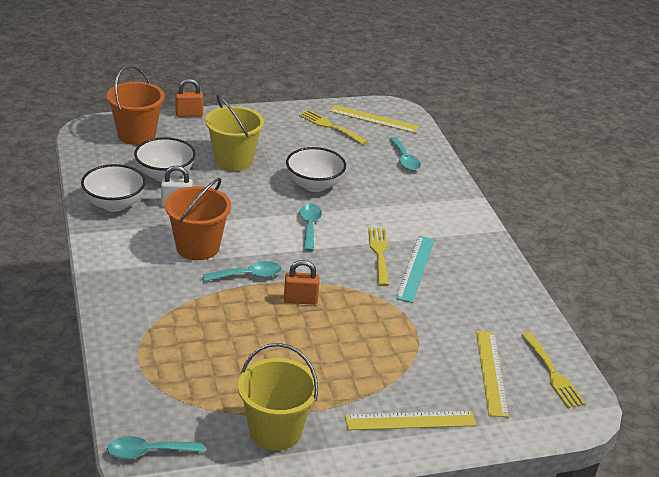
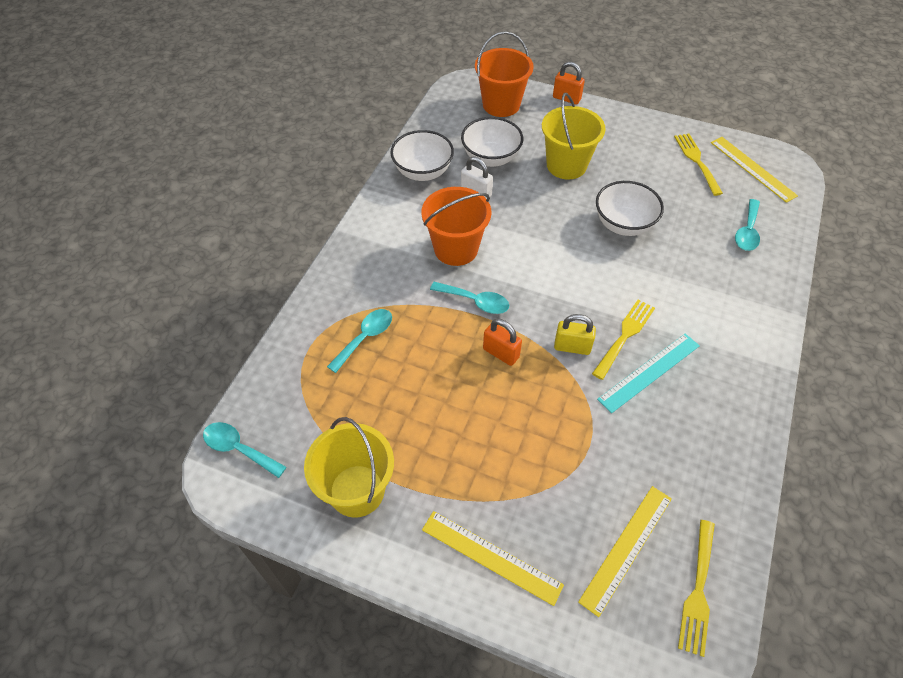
camera: 40 degrees right, 20 degrees up
(309, 226) = (579, 271): turquoise spoon -> turquoise spoon (365, 338)
(349, 275) = (572, 347): none -> yellow padlock

